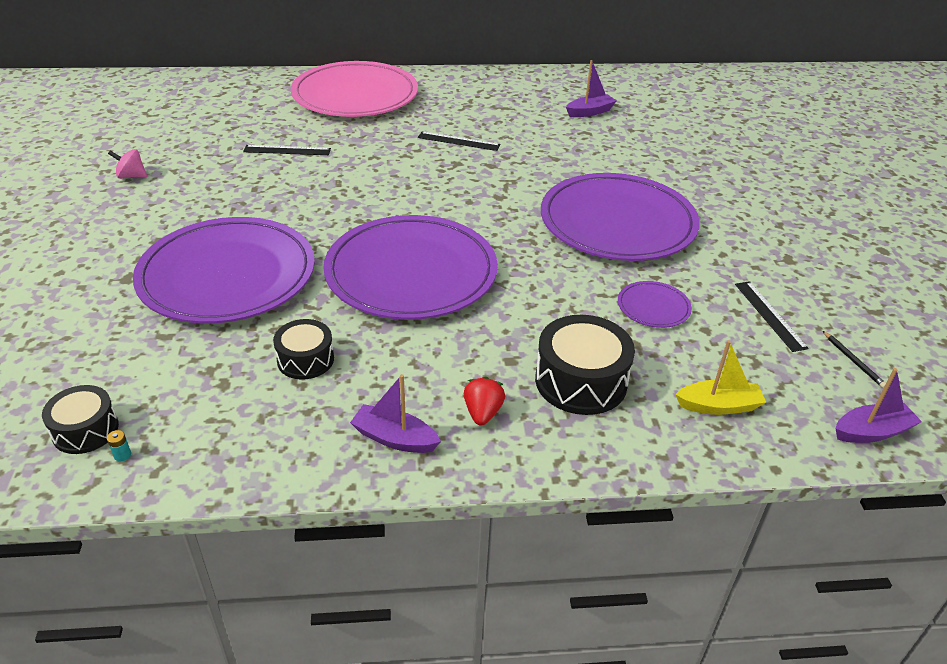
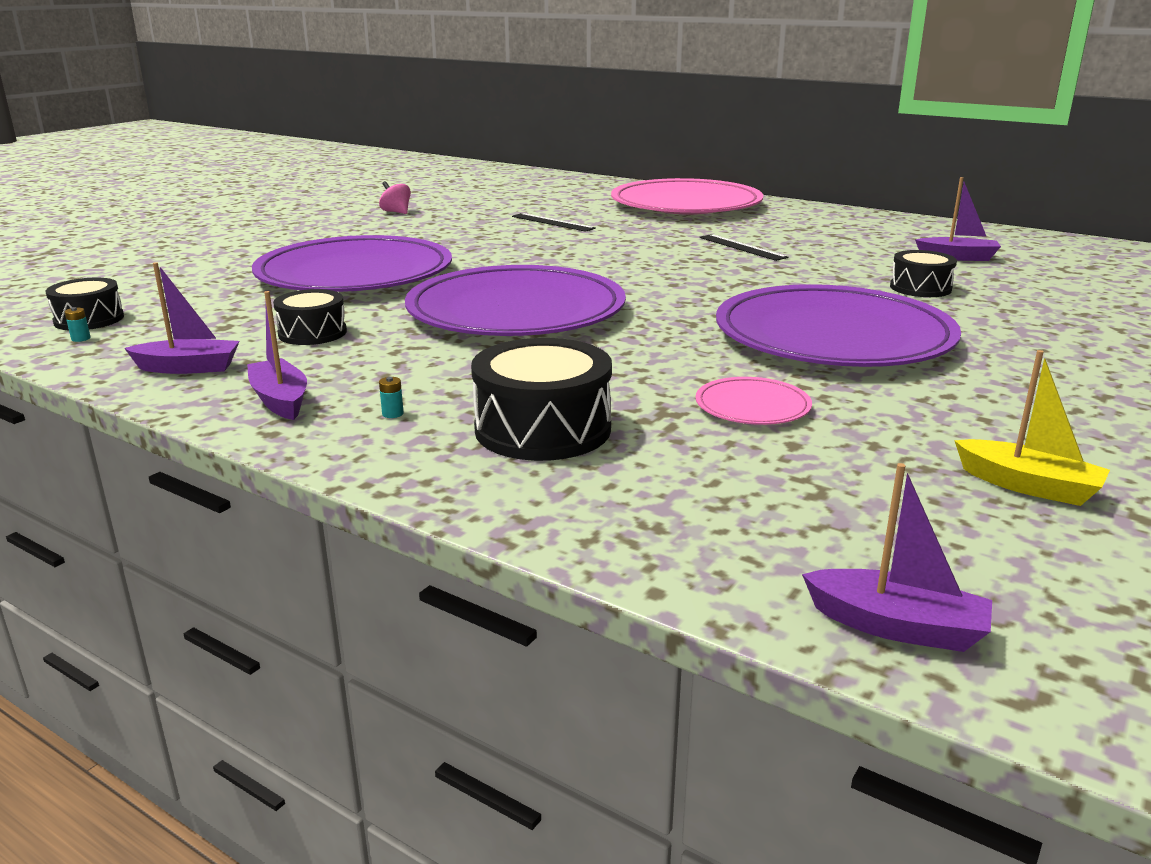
camera: 40 degrees right, 15 degrees down
(274, 441) = (188, 368): none -> purple boat
(482, 413) = (392, 414): red strawberry -> turquoise battery
(606, 154) = (920, 288): none -> black drum
(653, 307) = (752, 406): purple plate -> pink plate
(718, 406) = (682, 508): yellow boat -> yellow boat (1028, 486)
(769, 315) = (924, 463): black ruler -> none
(853, 361) = (1000, 549): black pencil -> none

